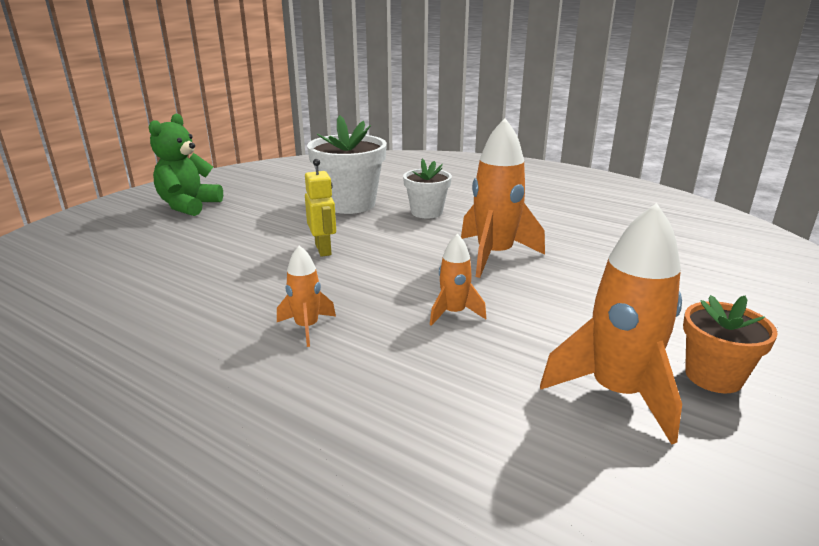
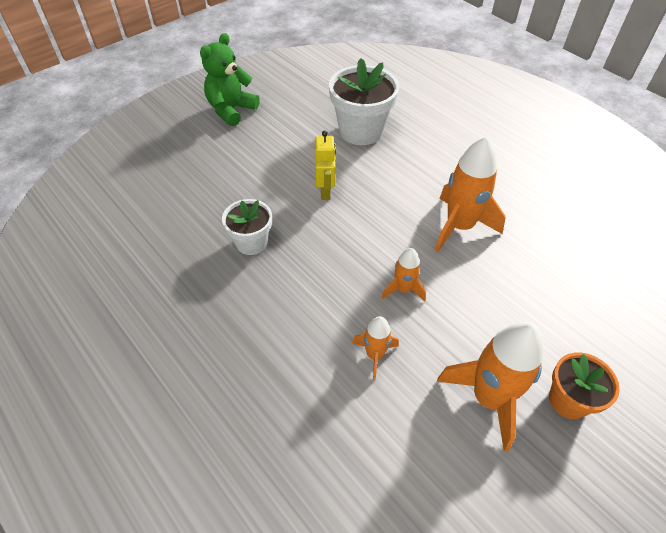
camera: 15 degrees right, 25 degrees up
(307, 327) = (294, 281): orange rocket -> orange rocket (374, 355)
(426, 212) = (422, 155): white flower pot -> white flower pot (251, 242)

